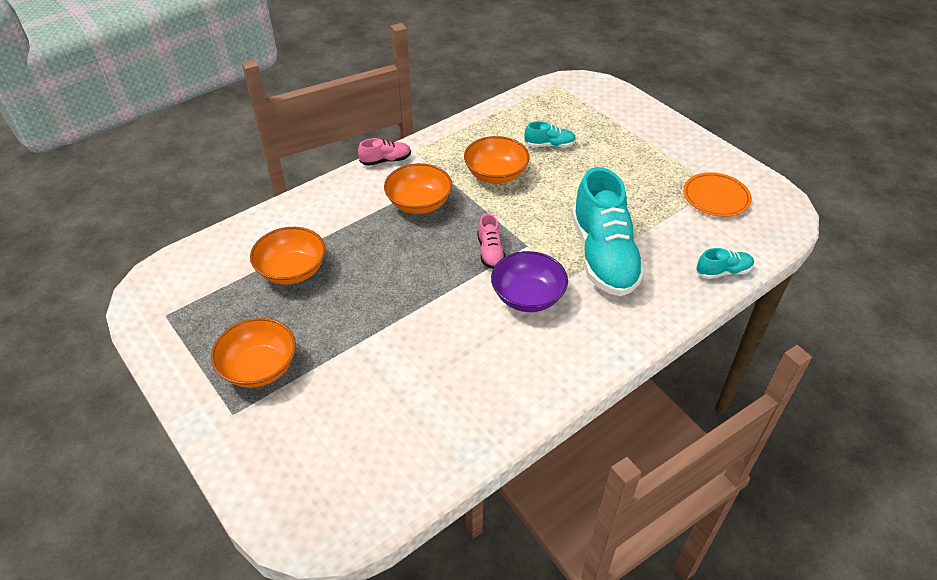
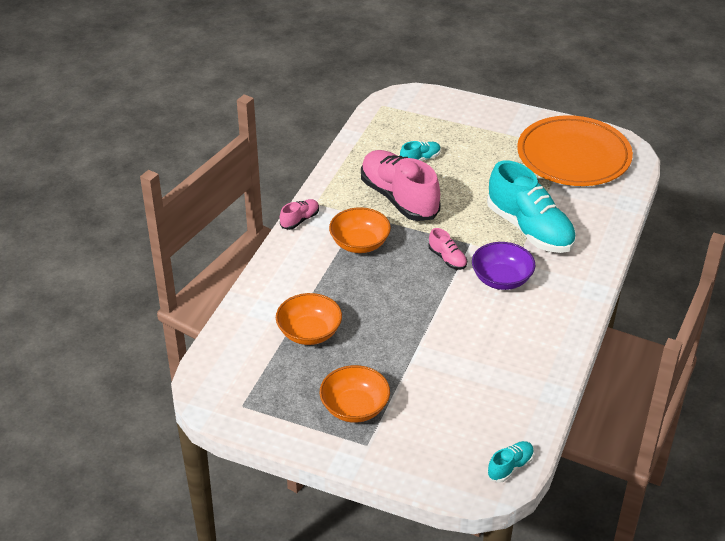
camera: 30 degrees left, 5 degrees down
(496, 174) = (399, 198): orange bowl -> pink shoe
(716, 197) = (573, 156): orange plate -> orange plate, size x2.03
(723, 272) = (618, 209): turquoise shoe -> turquoise shoe (510, 467)

